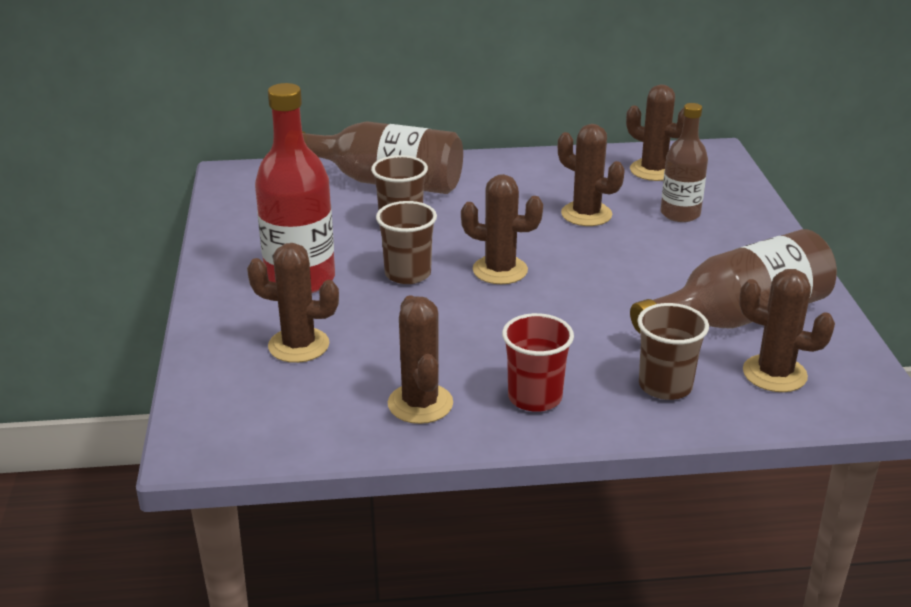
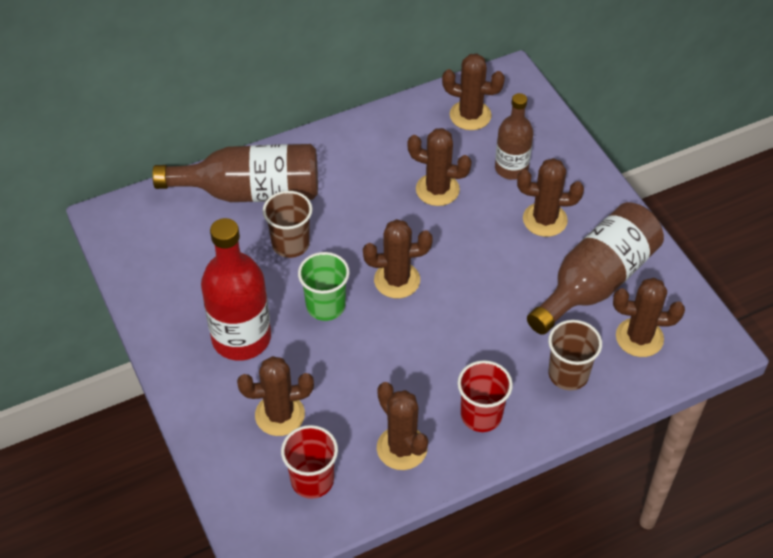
camera: 20 degrees left, 20 degrees up
(297, 406) = (312, 480): none -> red cup
(408, 274) = (325, 306): brown cup -> green cup
(700, 257) = (545, 220): none -> brown cactus

